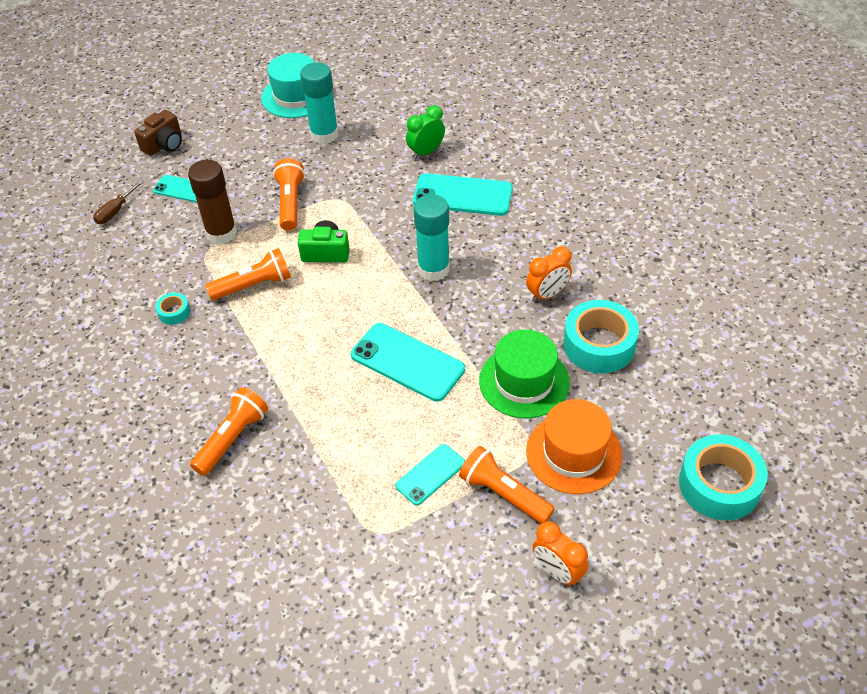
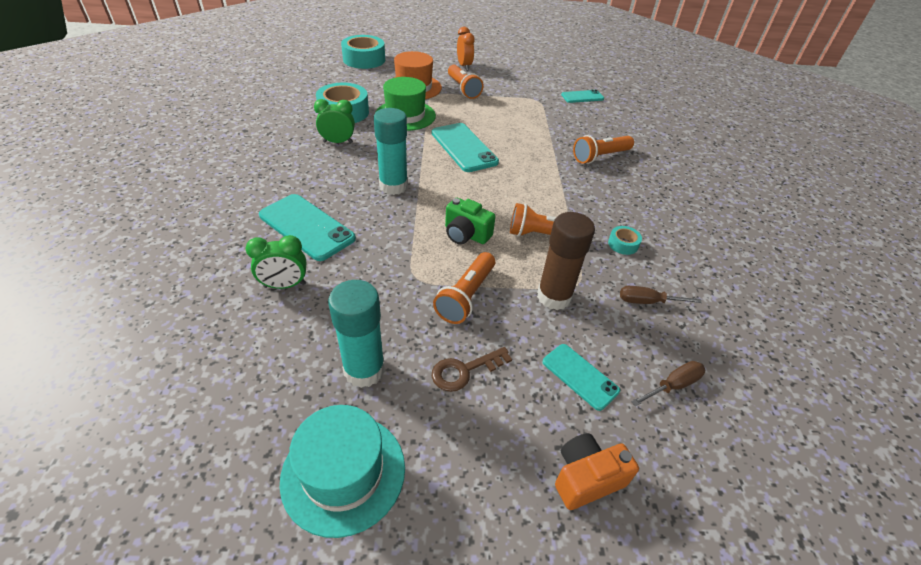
camera: 155 degrees left, 5 degrees down
(141, 264) = (648, 302): none -> brown screwdriver
(164, 144) = (586, 478): brown camera -> orange camera
(261, 160) = (465, 370): none -> brown key
(430, 474) = (493, 106): turquoise phone -> turquoise phone (582, 97)
(547, 294) = (338, 142): orange clock -> green clock

